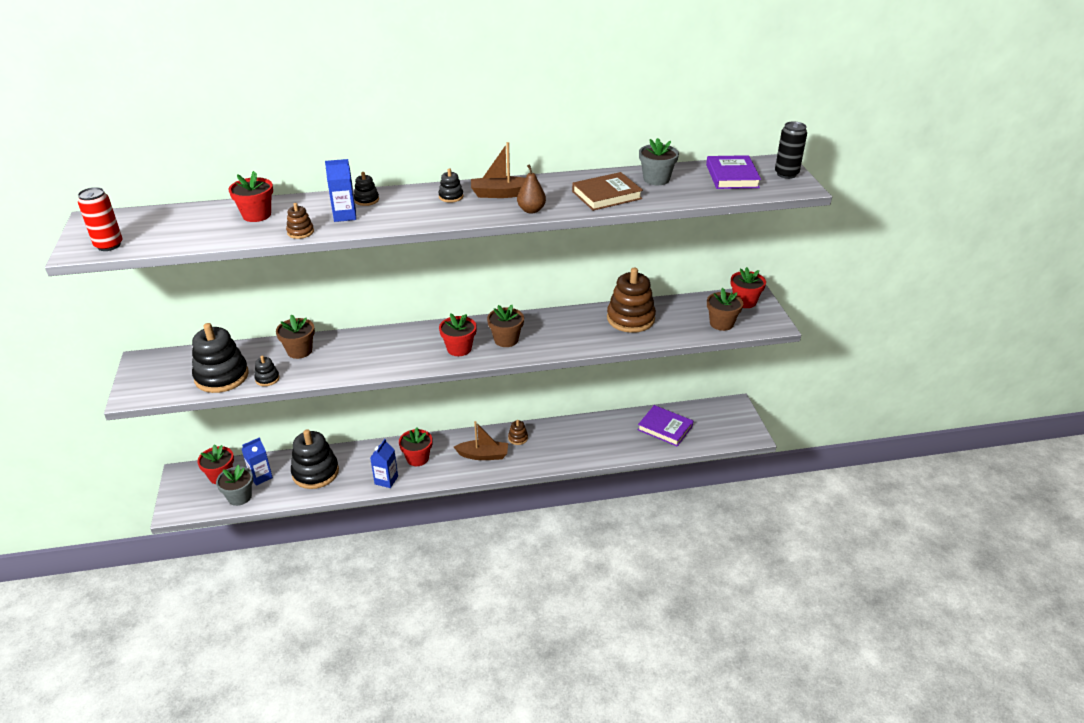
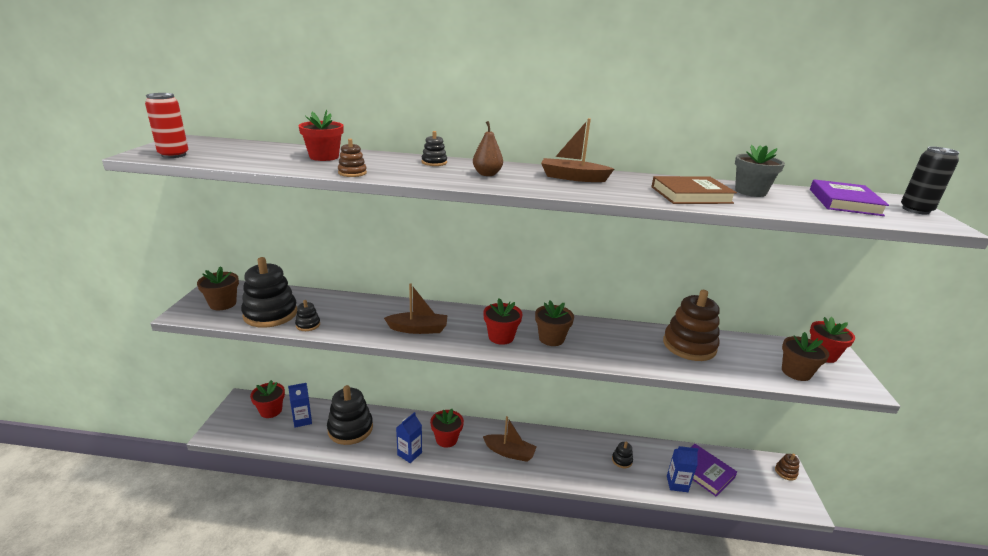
camera: 15 degrees right, 10 degrees down
(239, 497) = (275, 434): grey flower pot -> none
(299, 351) = (351, 307): brown flower pot -> brown flower pot (223, 304)
(345, 216) = (405, 169): blue carton -> blue carton (677, 484)
(377, 358) = (418, 329): none -> brown boat
(451, 197) = (519, 172): black stacking toy -> black stacking toy (622, 460)
(518, 438) = (548, 443): brown stacking toy -> brown stacking toy (785, 472)
(531, 210) = (601, 193): brown pear -> brown pear (487, 174)

